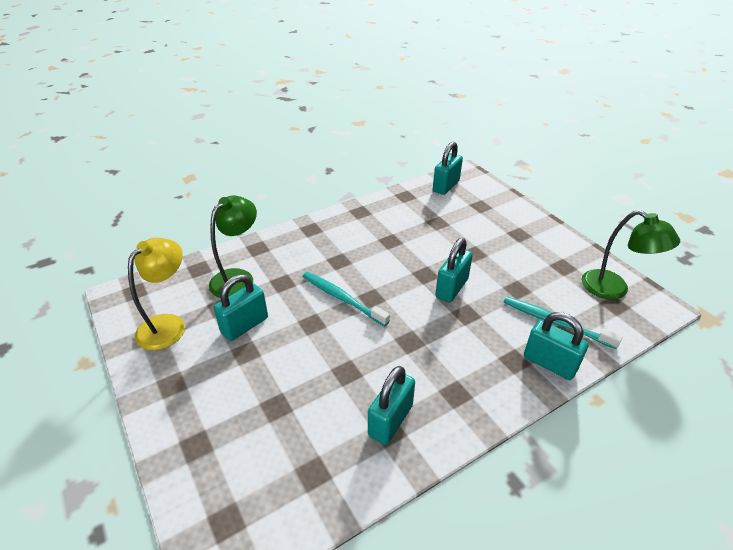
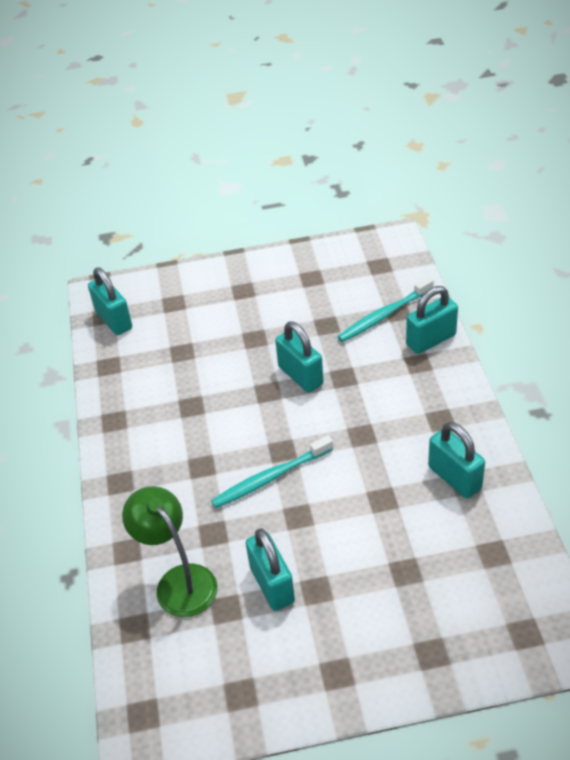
camera: 65 degrees left, 5 degrees up
(168, 324) = (233, 672): yellow lamp -> none
(613, 289) = (360, 257): green lamp -> none

